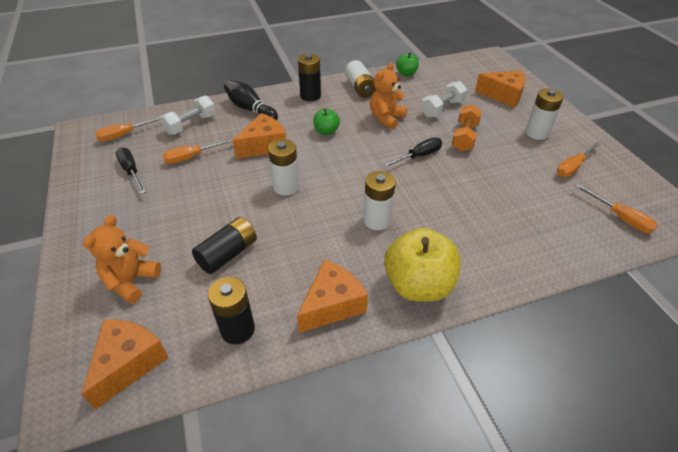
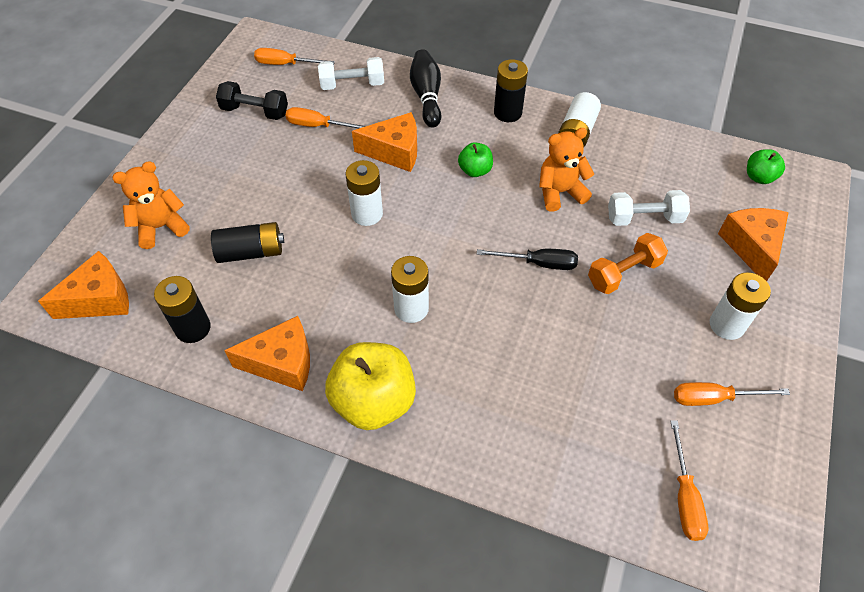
camera: 40 degrees right, 10 degrees up
(131, 171) = (255, 111): black screwdriver -> black dumbbell
(406, 73) = (659, 142): green apple -> green apple (759, 177)
(503, 96) = (752, 247): orange cheese -> orange cheese turned 150 degrees counterclockwise

